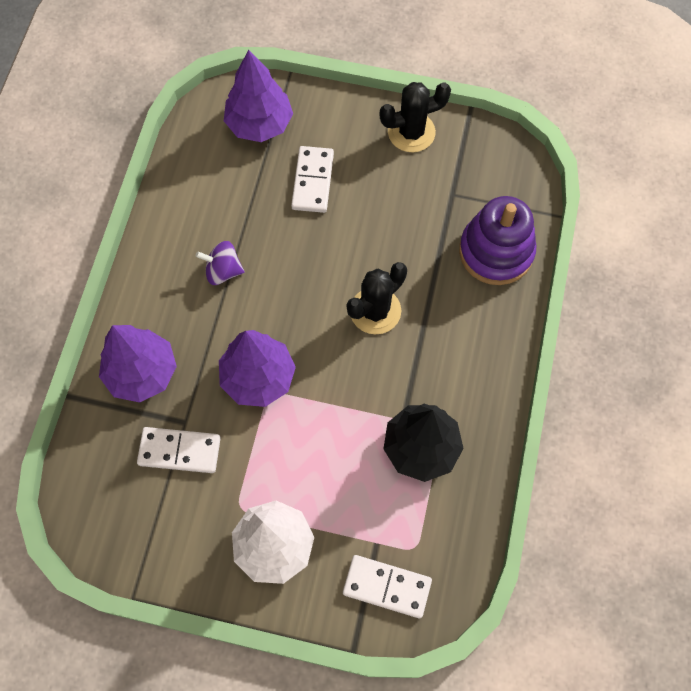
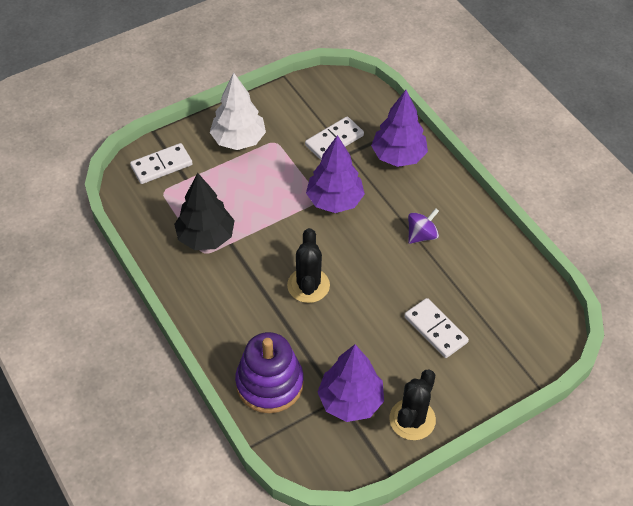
camera: 135 degrees right, 15 degrees down
(259, 124) = (514, 337): purple tree -> purple tree (350, 401)

